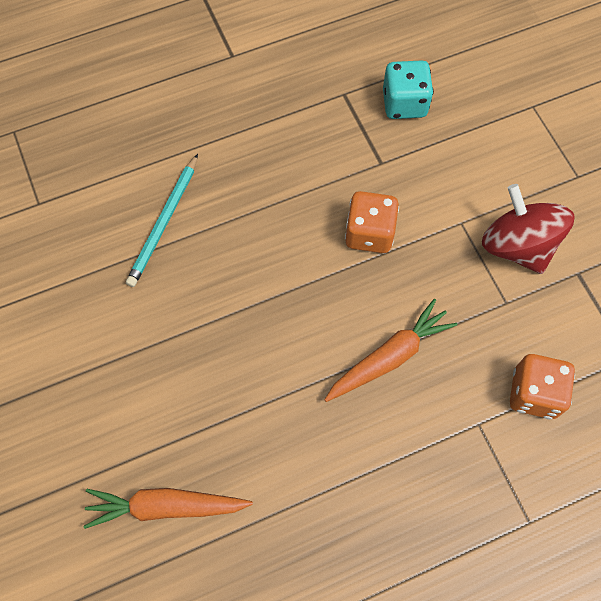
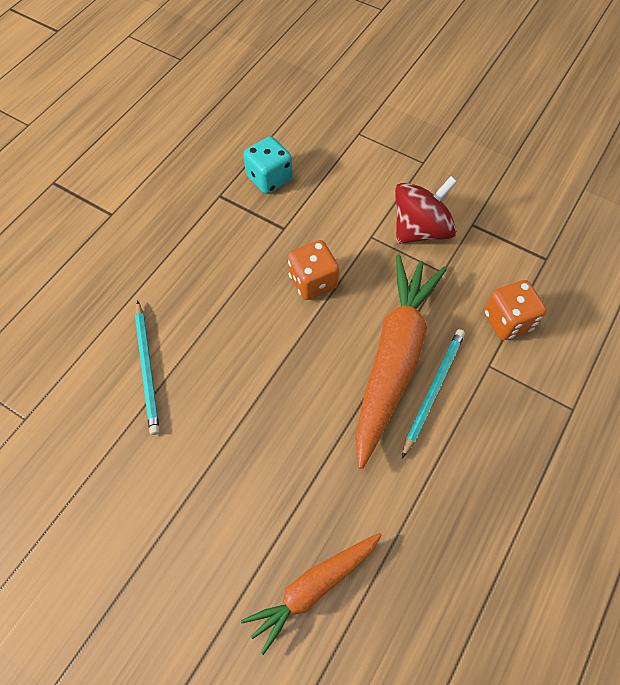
camera: 35 degrees left, 5 degrees down
(389, 357) = (394, 359): orange carrot -> orange carrot, size x1.71
(404, 410) = (433, 390): none -> turquoise pencil
(517, 245) = (420, 229): red spinning top -> red spinning top turned 120 degrees clockwise

